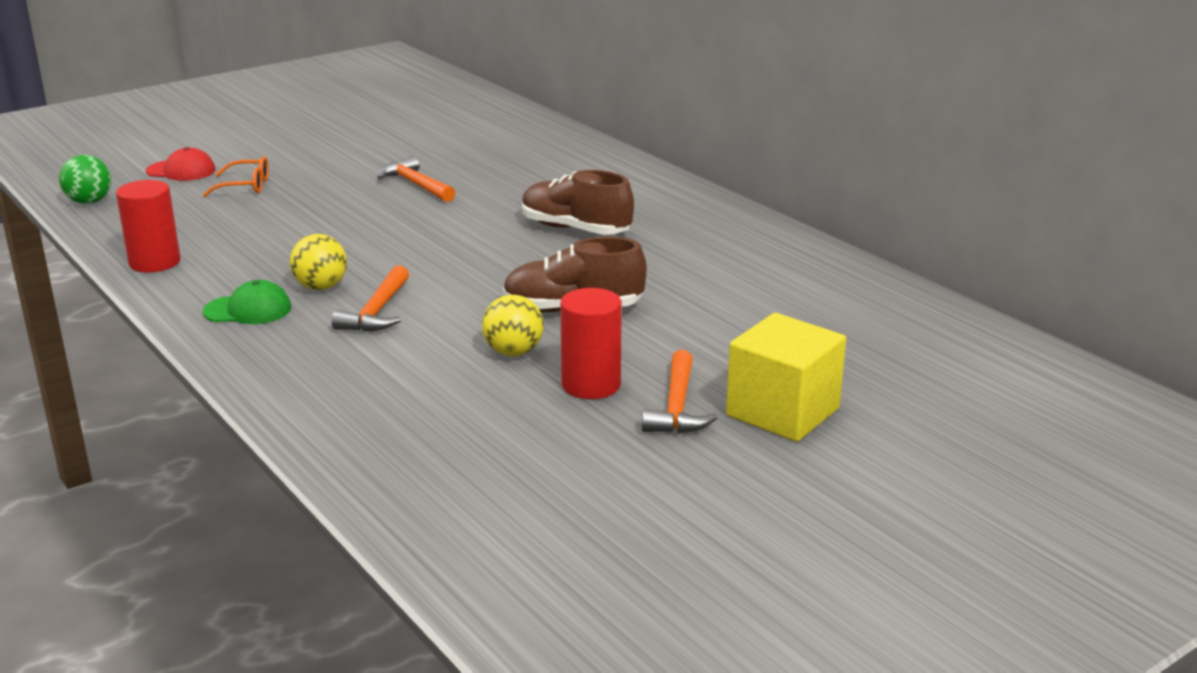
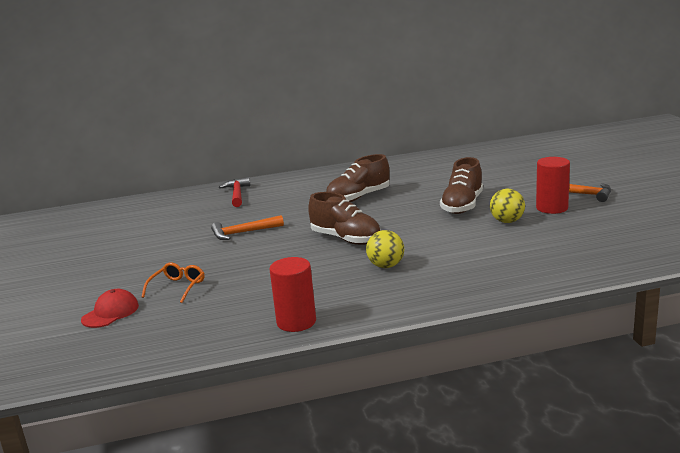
camera: 65 degrees left, 5 degrees down
(89, 202) = (134, 353): green ball -> none
(248, 310) = (406, 289): green cap -> none
(377, 312) = (435, 251): orange hammer -> none
(409, 247) = (346, 239): none -> brown shoe
(556, 153) = (237, 194): none -> red hammer
(782, 412) = (591, 177): yellow cube -> none

